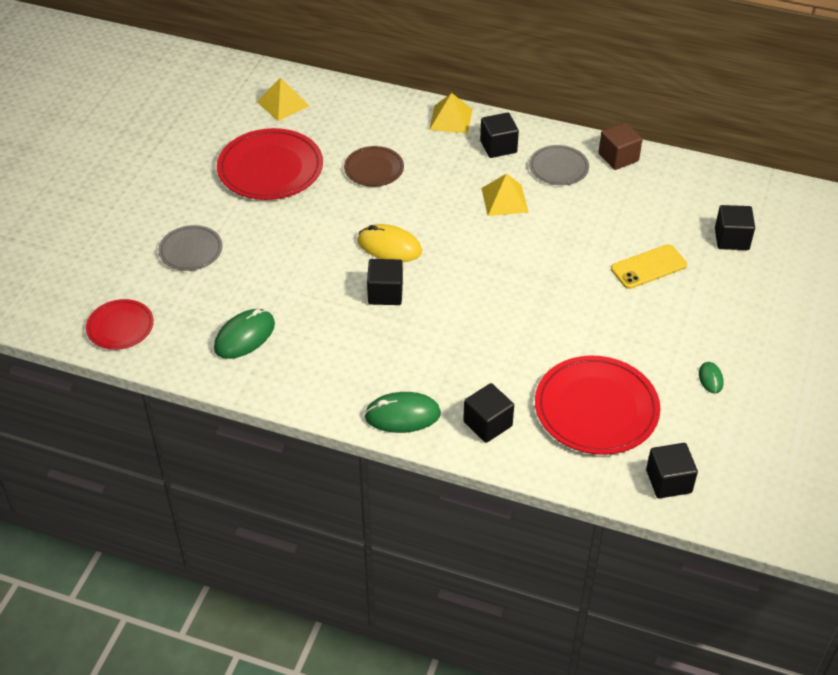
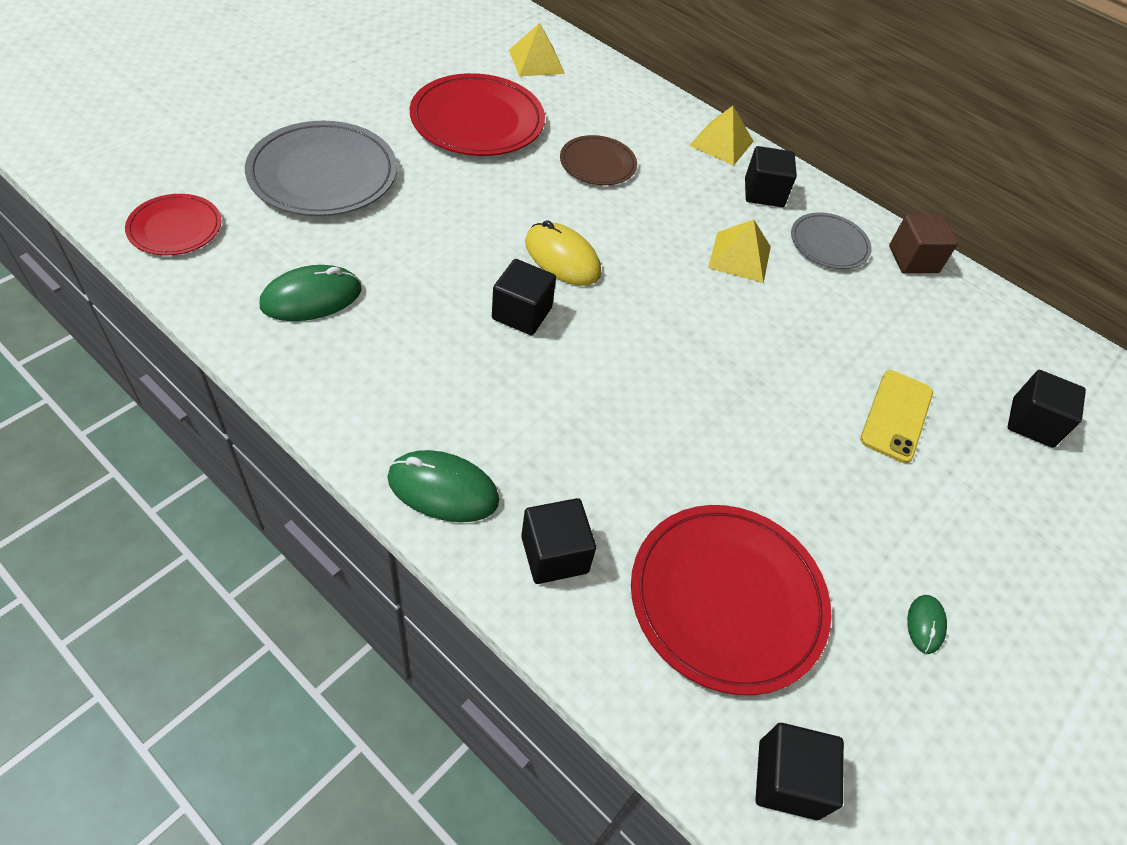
camera: 15 degrees right, 5 degrees up
(191, 250) = (323, 174): grey plate -> grey plate, size x1.77
(648, 267) = (896, 416): yellow phone -> yellow phone turned 60 degrees counterclockwise

